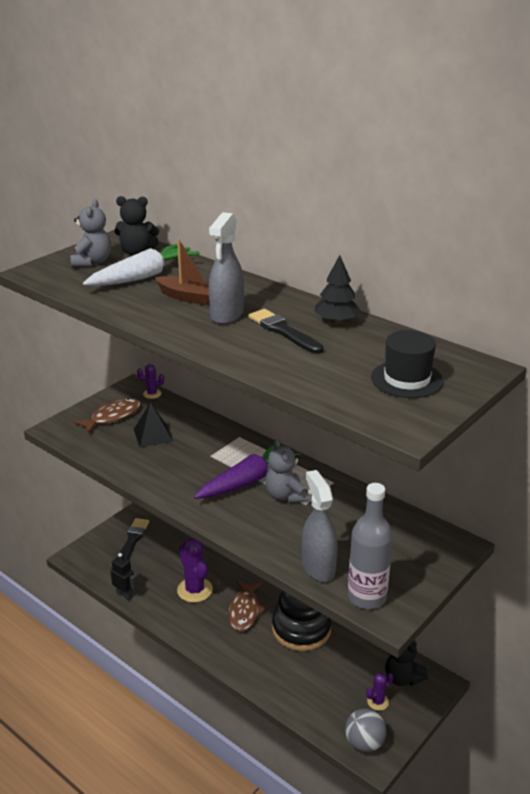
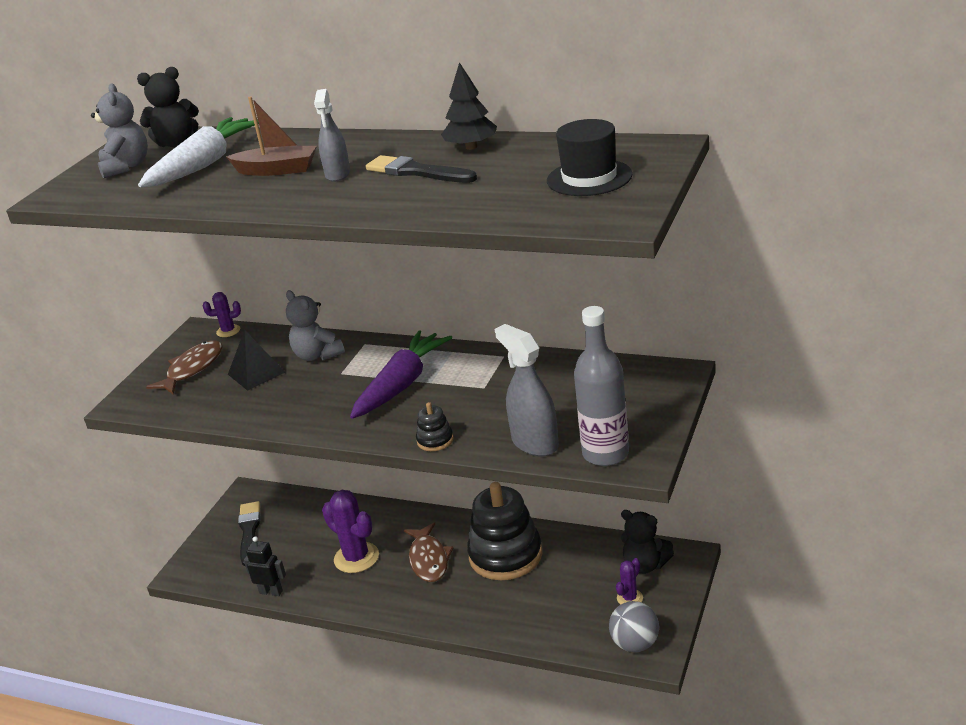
camera: 15 degrees left, 0 degrees up
(227, 315) = (337, 174): grey spray bottle -> grey spray bottle, size x0.66
(247, 537) = (435, 440): none -> black stacking toy
(285, 496) = (456, 386): grey teddy bear -> grey teddy bear (317, 355)

